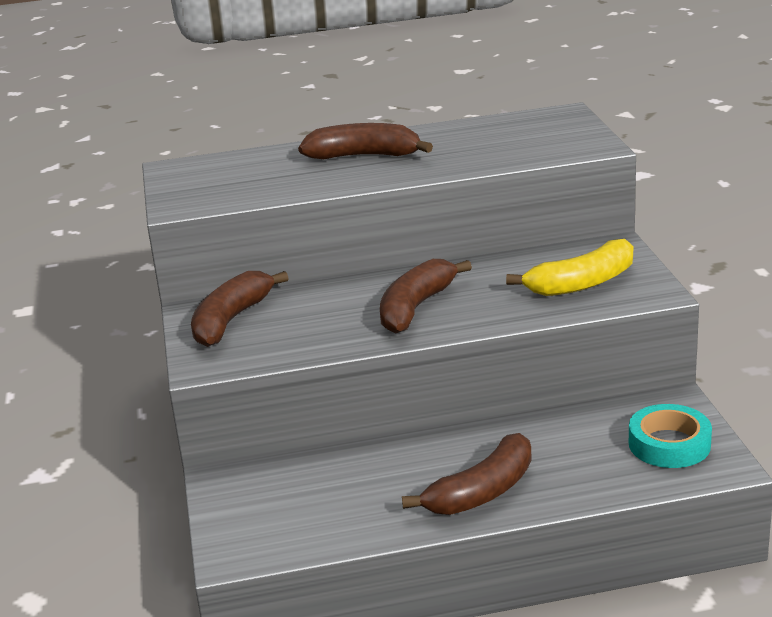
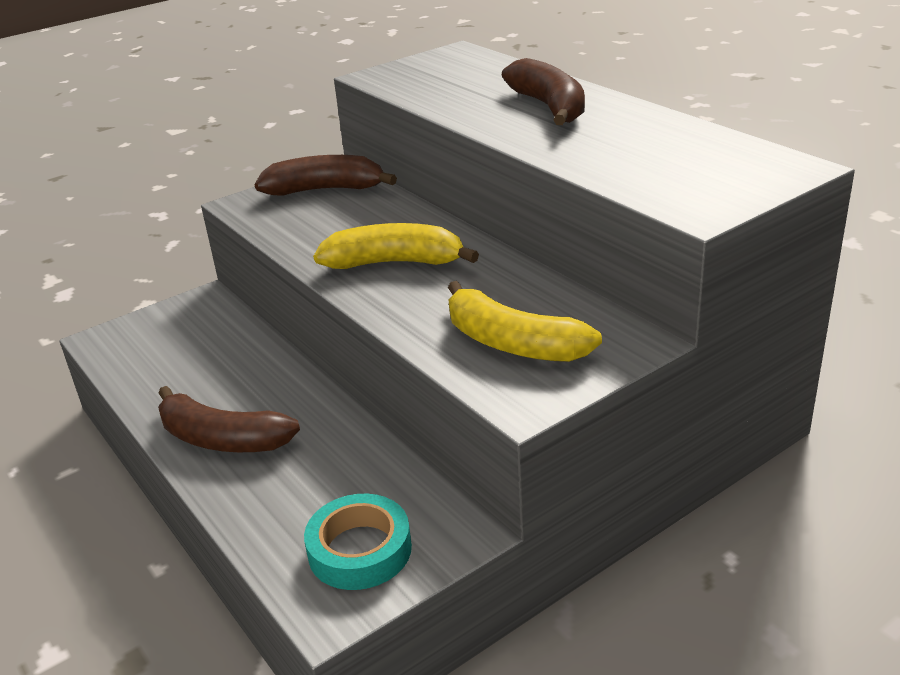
camera: 65 degrees right, 5 degrees up
(416, 307) = (395, 263): brown banana -> yellow banana

